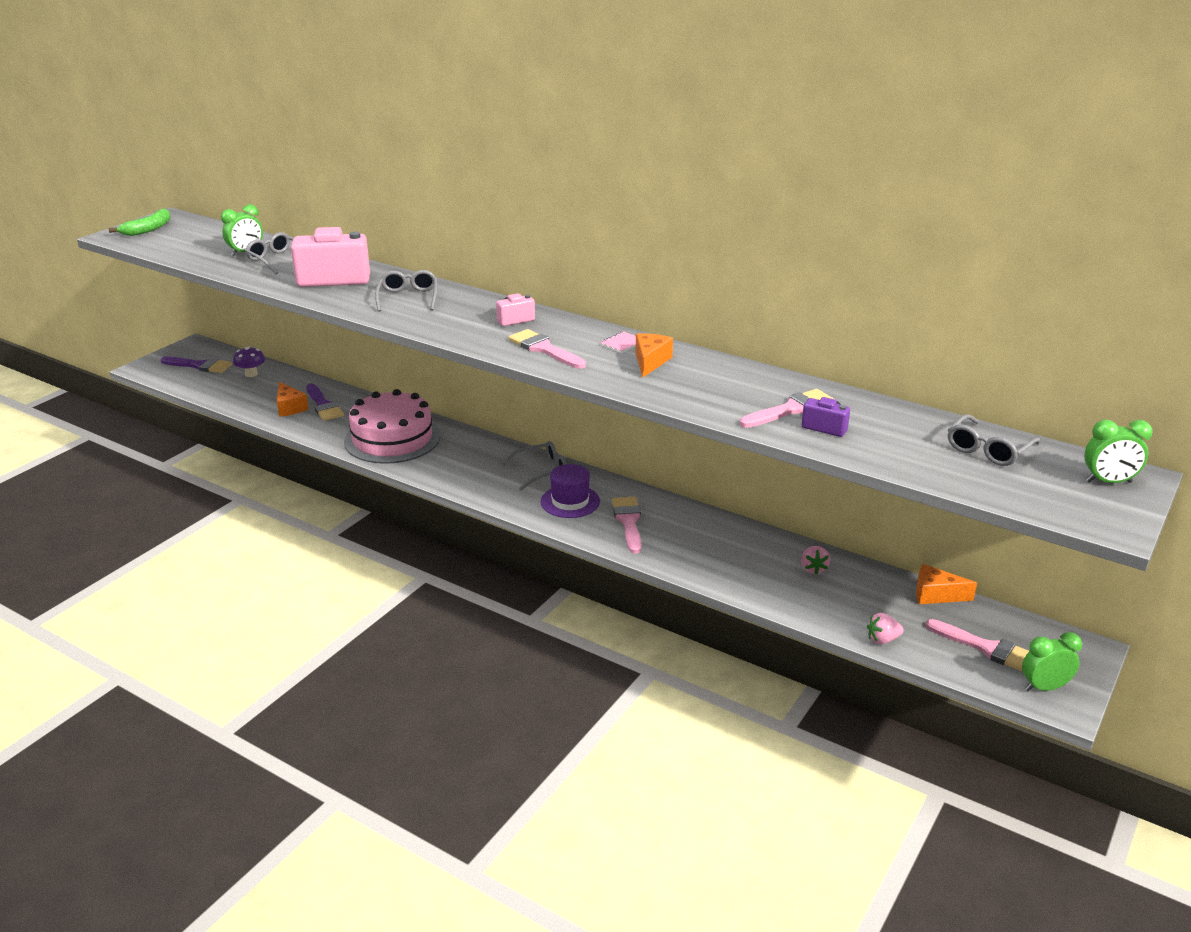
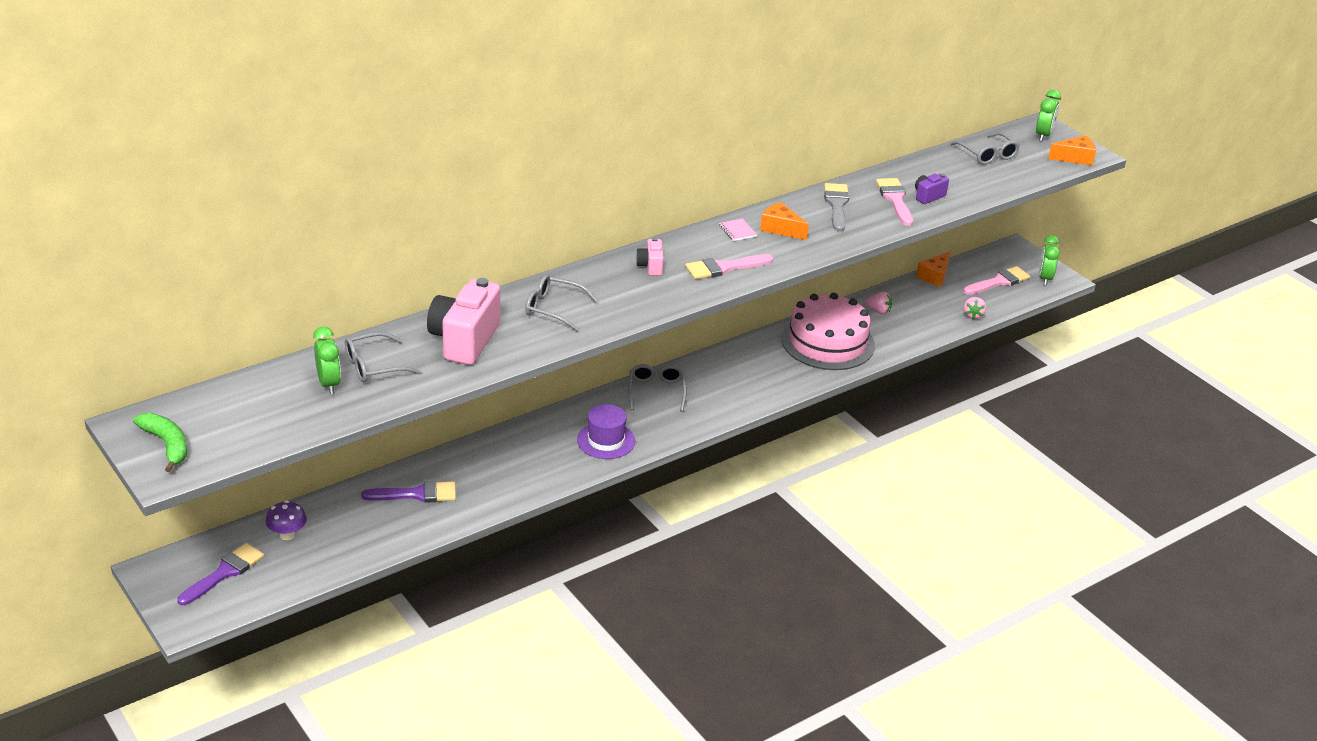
camera: 70 degrees left, 5 degrees up
(289, 407) = (402, 519): orange cheese -> orange cheese (1075, 158)
(392, 439) = (529, 463): pink cake -> pink cake (827, 342)
(570, 501) = (717, 390): purple hat -> purple hat (606, 440)
(628, 521) = (766, 371): pink brush -> none
(736, 381) = (836, 205): none -> grey brush

